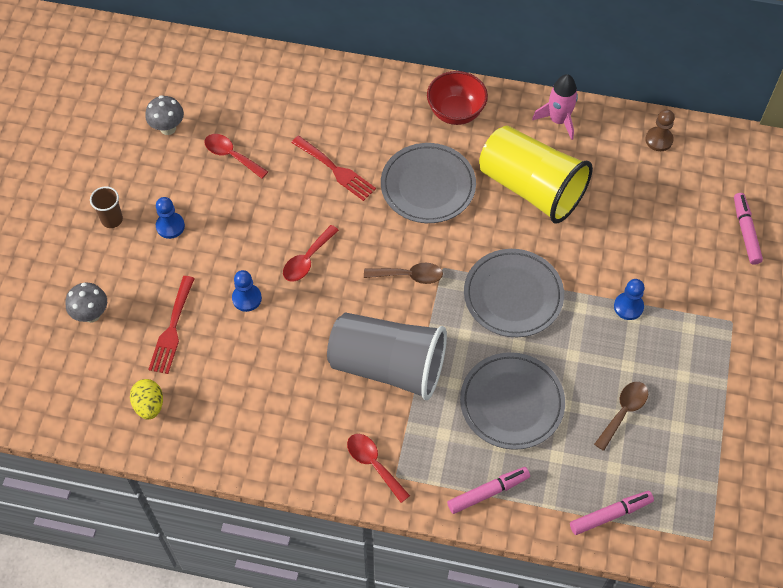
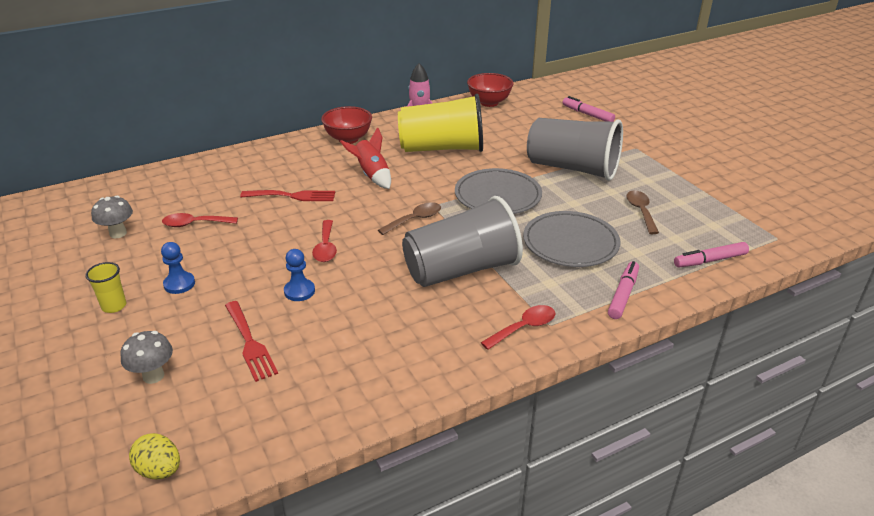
camera: 40 degrees left, 25 degrees down
(112, 219) = (114, 306): brown cup -> yellow cup
(149, 405) = (282, 405): yellow egg -> yellow egg (160, 470)
(373, 464) = (524, 328): red spoon -> red spoon turned 135 degrees clockwise
(428, 186) = (372, 175): grey plate -> red rocket
(610, 515) = (709, 260): pink marker -> pink marker turned 135 degrees counterclockwise
(628, 307) = (573, 168): blue pawn -> grey cup
(659, 140) = (489, 103): brown pawn -> red bowl

